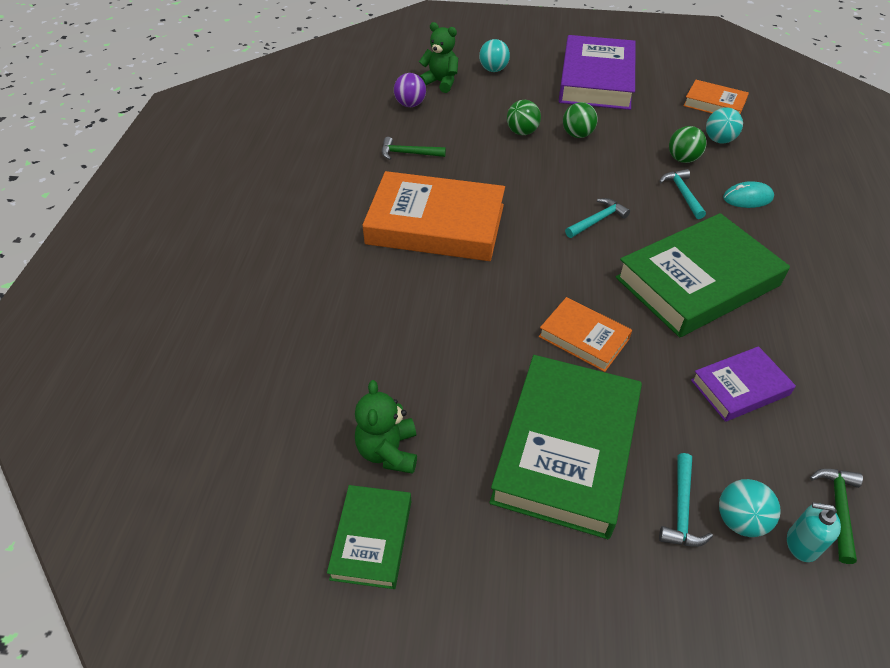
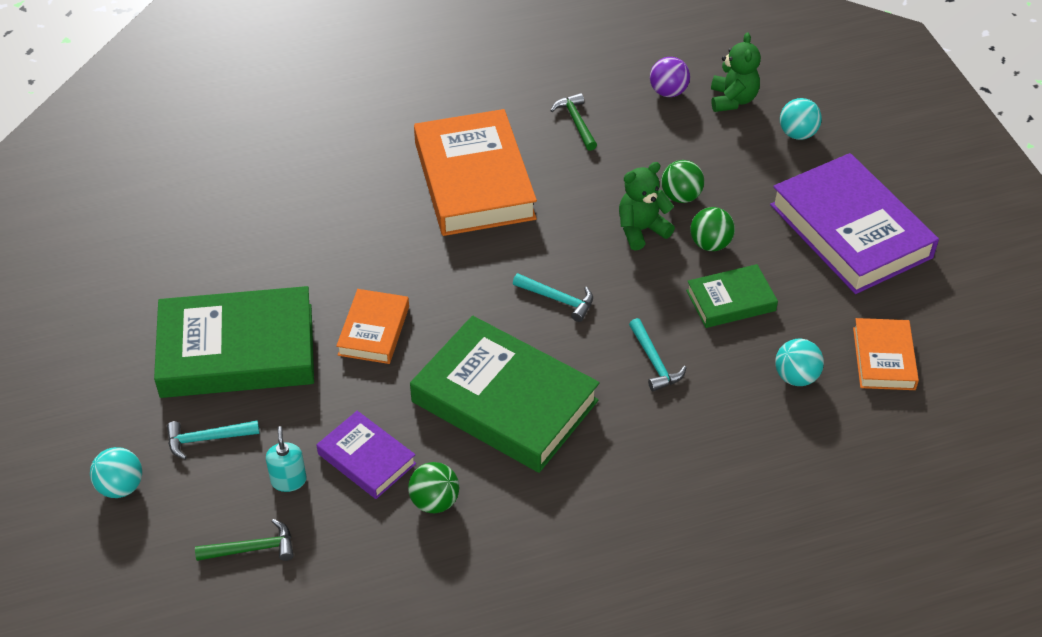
camera: 65 degrees right, 0 degrees up
(372, 539) = (107, 263): green book -> green book (731, 300)
(388, 451) = (187, 244): green teddy bear -> green teddy bear (641, 230)
(596, 80) = (850, 231): purple book -> purple book turned 75 degrees clockwise
(682, 159) = (727, 349): green ball -> green ball (434, 501)
(682, 194) = (654, 362): turquoise hammer -> turquoise hammer turned 105 degrees clockwise
(740, 520) = (212, 480): turquoise ball -> turquoise ball (121, 487)
(747, 198) = (686, 423): turquoise mouse -> none
(802, 544) = (205, 526): turquoise soap dispenser -> turquoise soap dispenser (288, 480)

